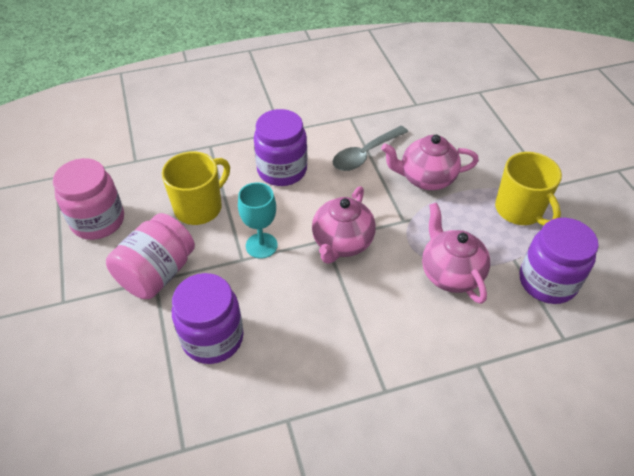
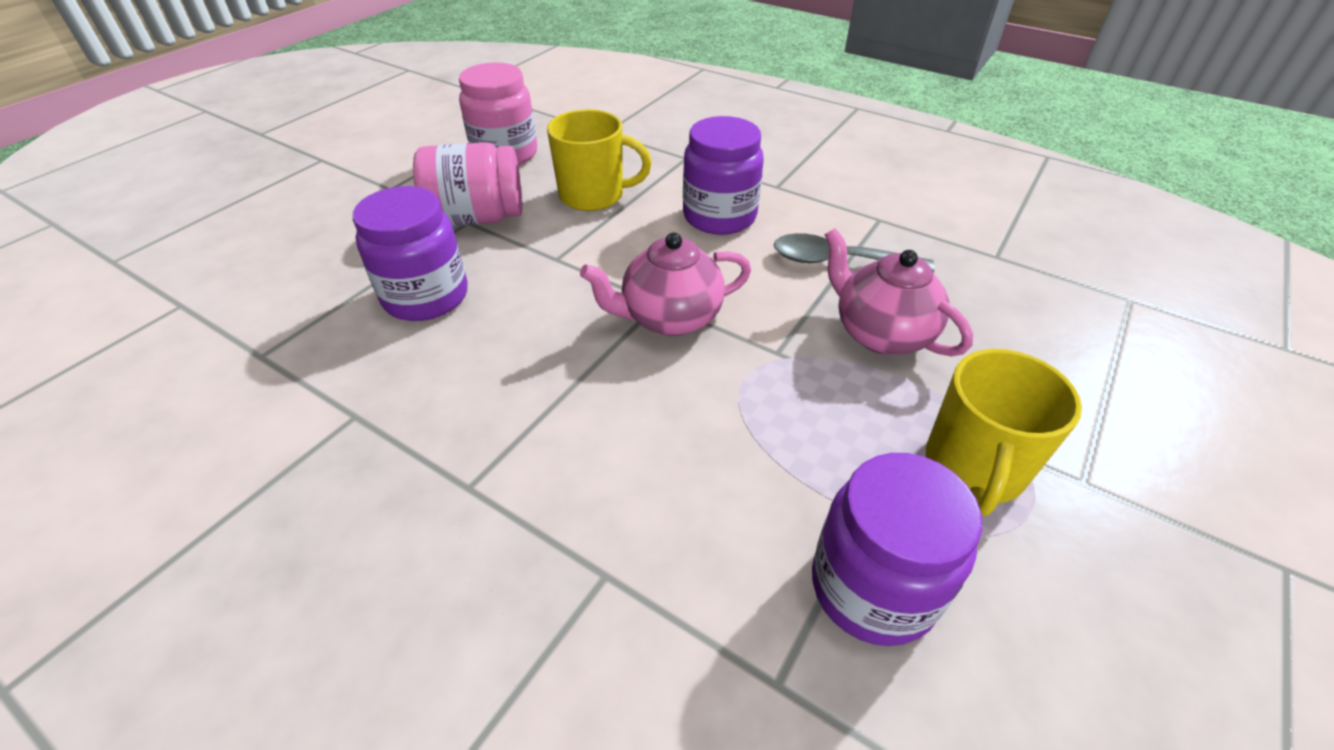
camera: 50 degrees right, 5 degrees down
(261, 245) = (591, 261): turquoise goblet -> none
(450, 273) = (743, 449): pink teapot -> none

